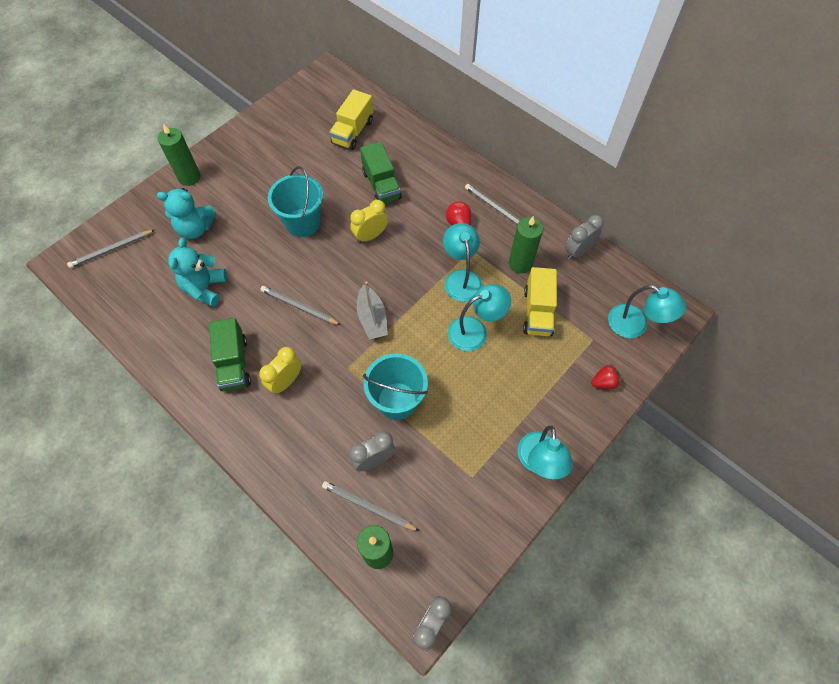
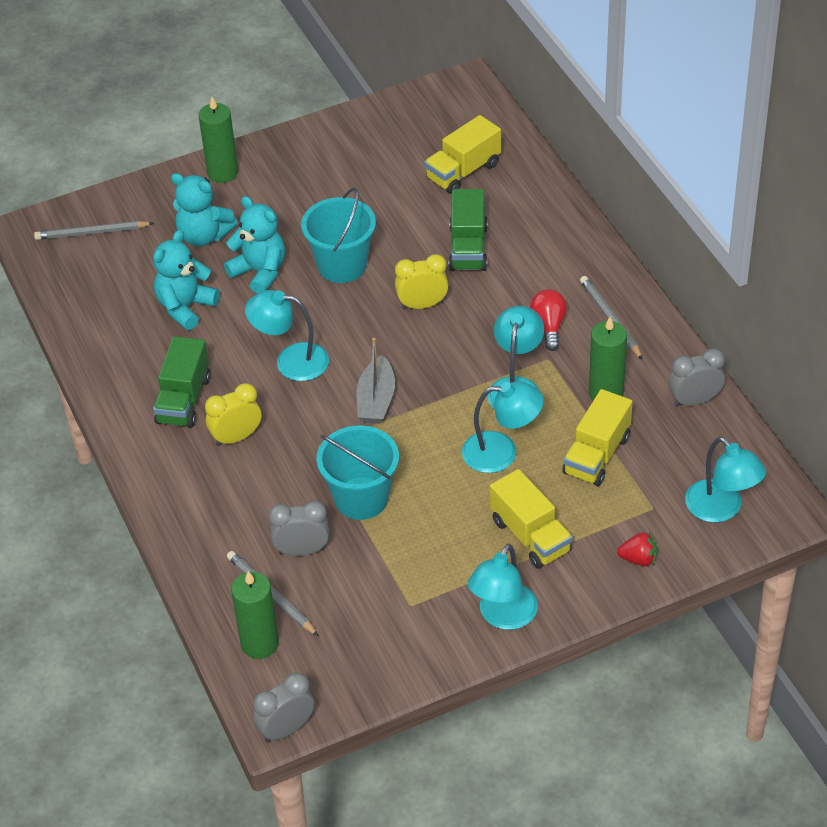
camera: 25 degrees right, 15 degrees down
(247, 245) = (260, 272): none -> turquoise teddy bear
(299, 307) = (291, 361): grey pencil -> turquoise lamp
(525, 389) = (530, 536): none -> yellow truck

